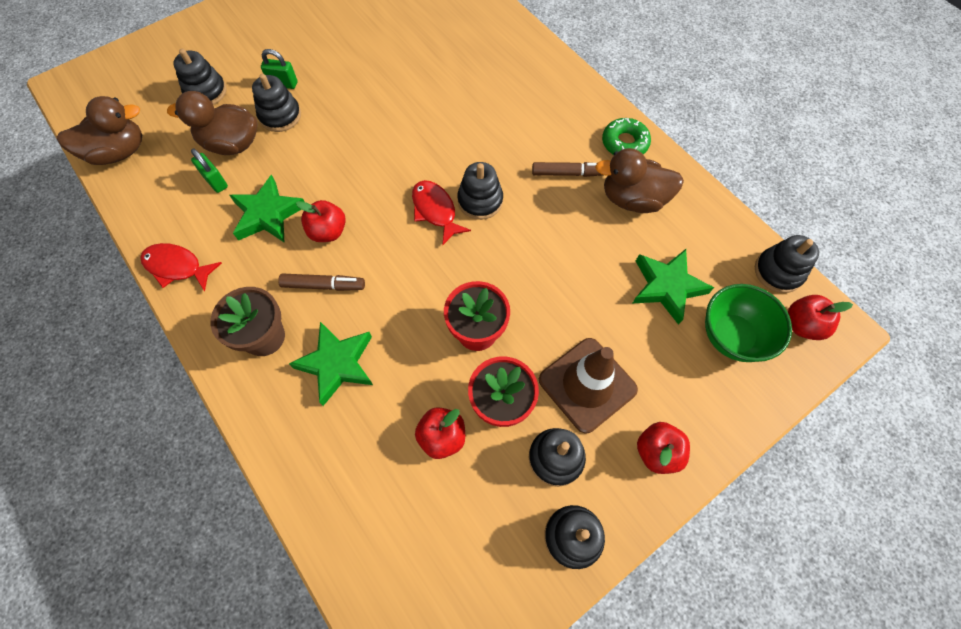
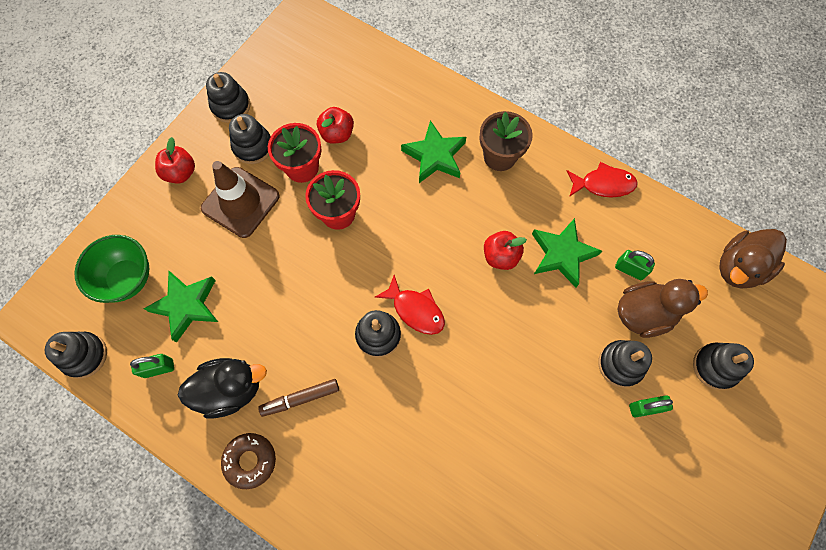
camera: 160 degrees right, 5 degrees up
(323, 285) = (477, 209): brown marker -> none
(624, 143) = (250, 461): green donut -> brown donut
(633, 199) = (230, 389): brown duck -> black duck
(701, 237) = (159, 368): none -> green padlock
(802, 325) = (65, 309): red apple -> none

